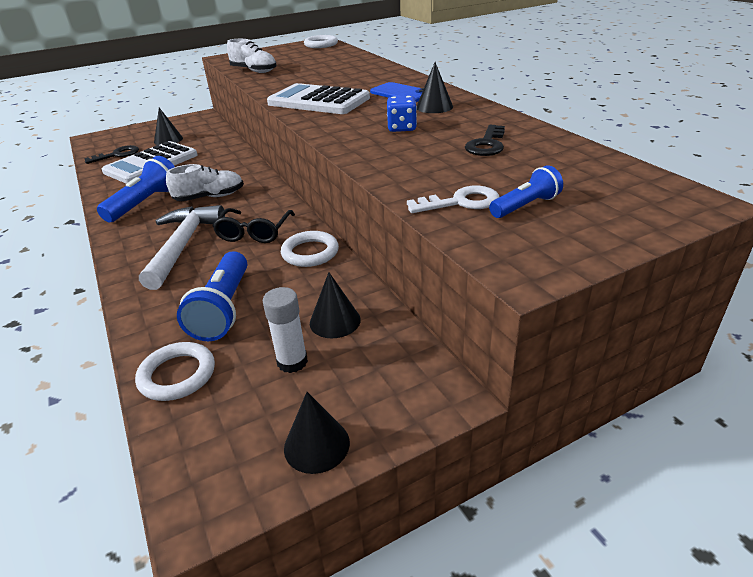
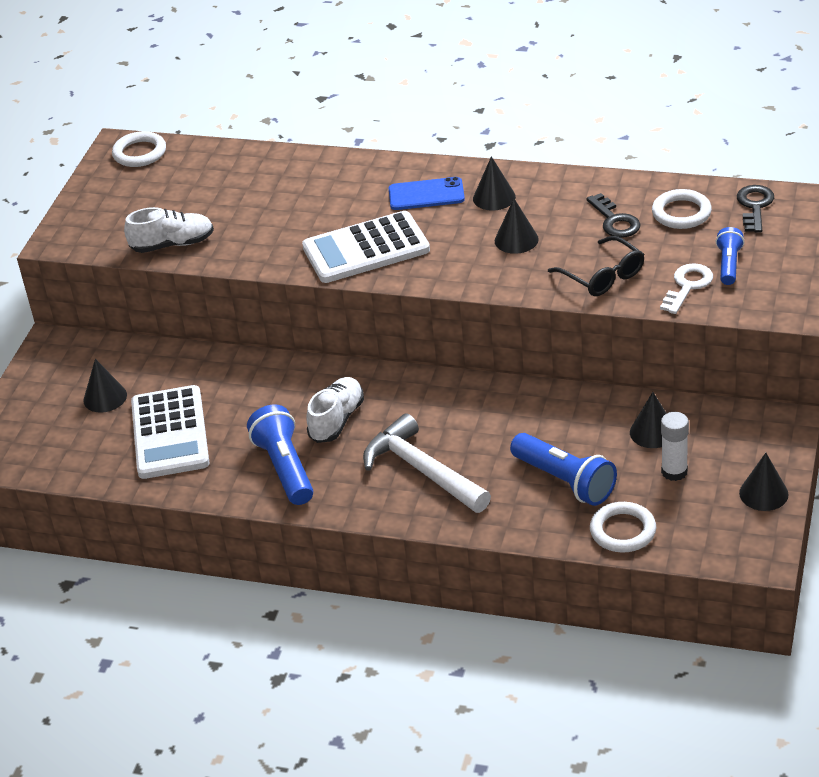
camera: 45 degrees left, 5 degrees up
(117, 155) = (92, 452): black key -> black key (754, 206)
(254, 232) = (458, 419): black glasses -> black glasses (602, 276)
(310, 252) = (539, 402): white ring -> white ring (681, 213)
(402, 128) = (516, 240): blue dice -> black cone

